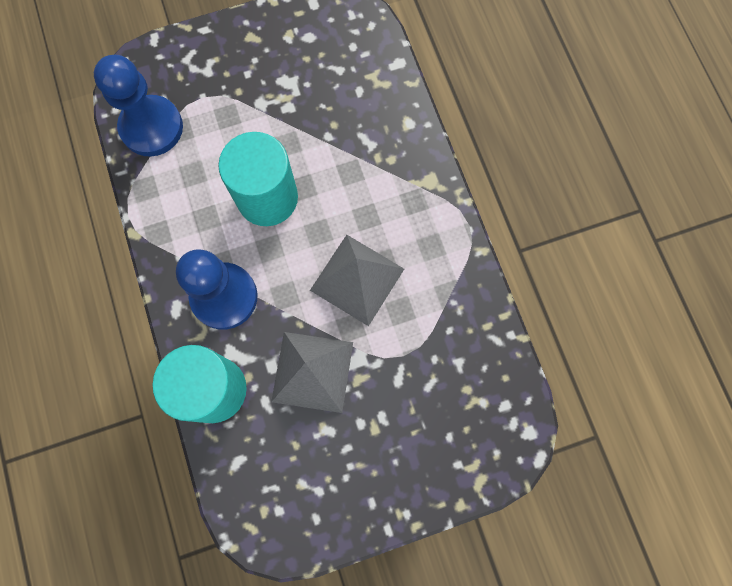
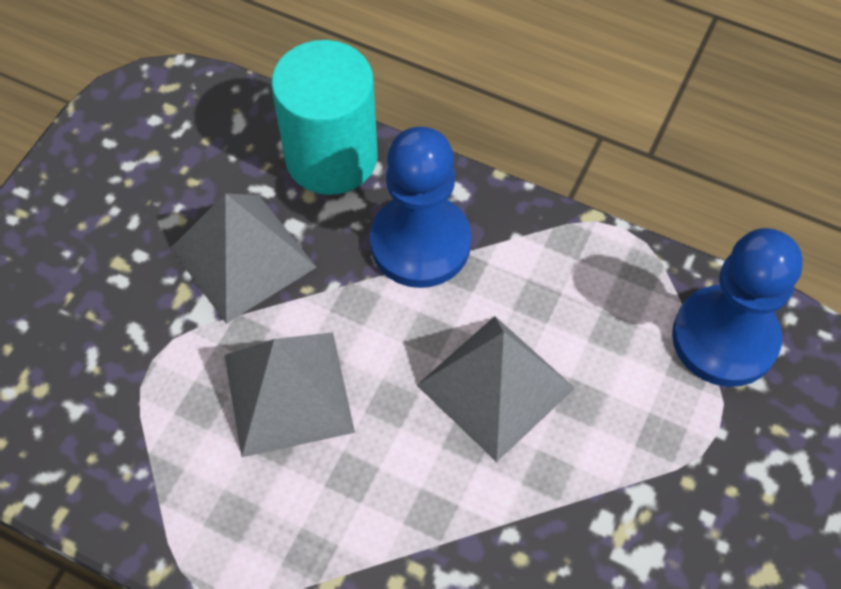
camera: 135 degrees right, 15 degrees down
(267, 198) = (496, 386): turquoise cylinder -> grey pyramid

